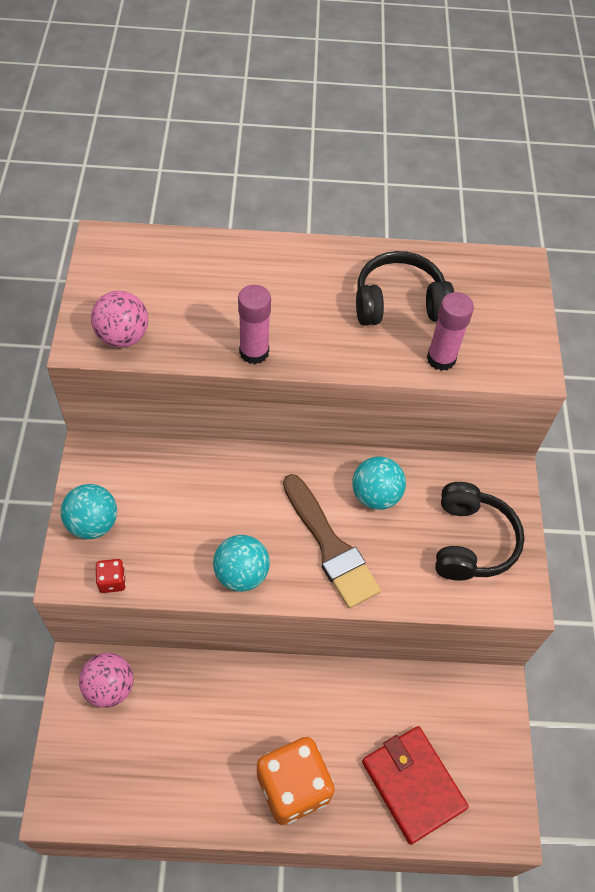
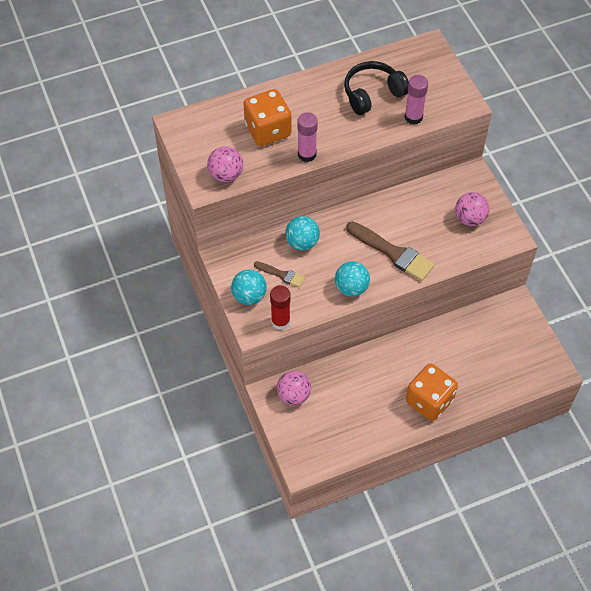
camera: 20 degrees left, 0 degrees up
(112, 581) = (280, 321): red dice -> red glue stick
(155, 511) = (281, 274): none -> brown brush
(220, 297) = (268, 130): none -> orange dice
(375, 495) = (403, 215): turquoise ball -> turquoise ball (302, 242)
(413, 784) = (494, 371): red wallet -> none
(470, 541) = (470, 218): black headphones -> pink ball

